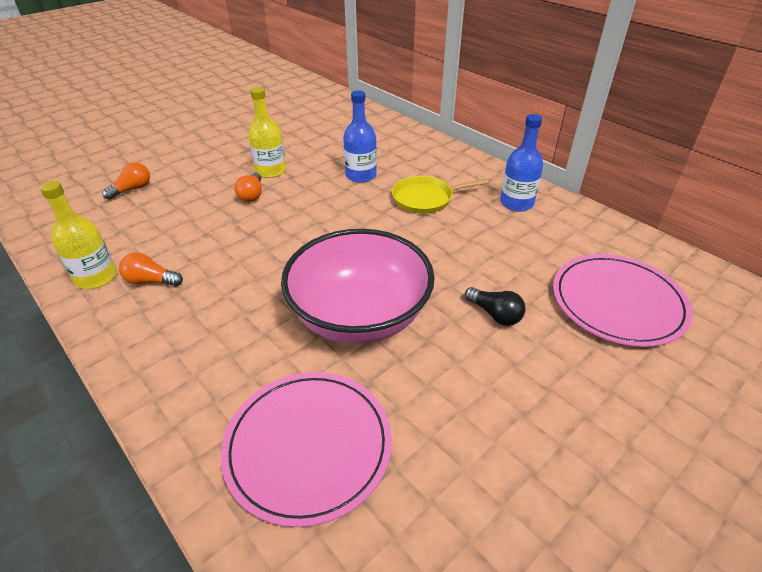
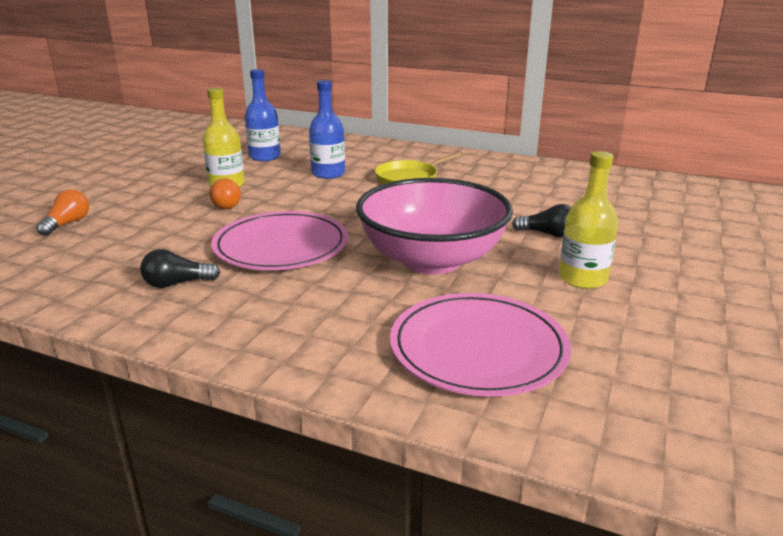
camera: 25 degrees left, 15 degrees down
(96, 277) = (102, 295): yellow bottle -> yellow bottle (582, 279)
(151, 281) = (177, 283): orange light bulb -> black light bulb
(516, 203) = (492, 168): blue bottle -> blue bottle (265, 157)
(618, 302) = (632, 208): pink plate -> pink plate (281, 246)

